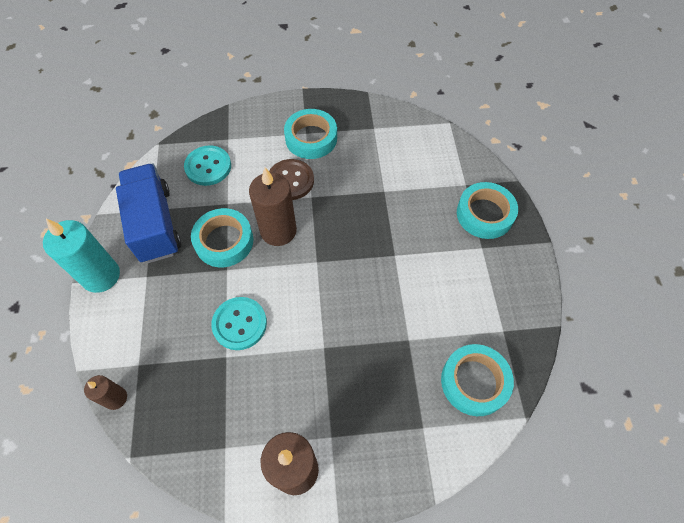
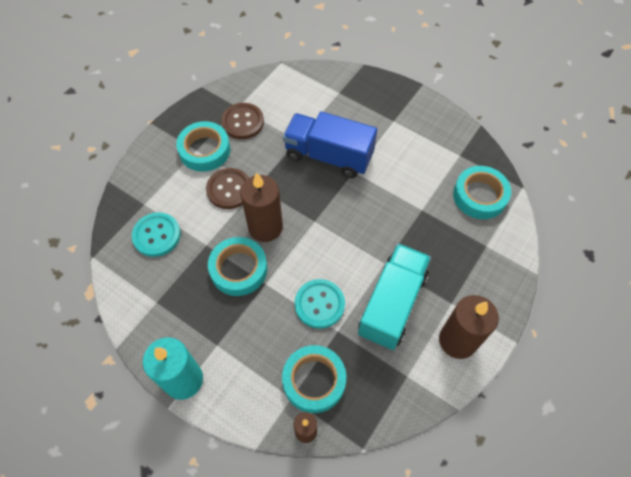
camera: 50 degrees left, 0 degrees up
(155, 224) = (173, 308): blue truck -> blue truck (328, 156)
(287, 383) = (392, 304): none -> turquoise truck
(362, 142) = (242, 122): none -> brown button
(484, 214) = (371, 100): turquoise tape -> turquoise tape (314, 380)

